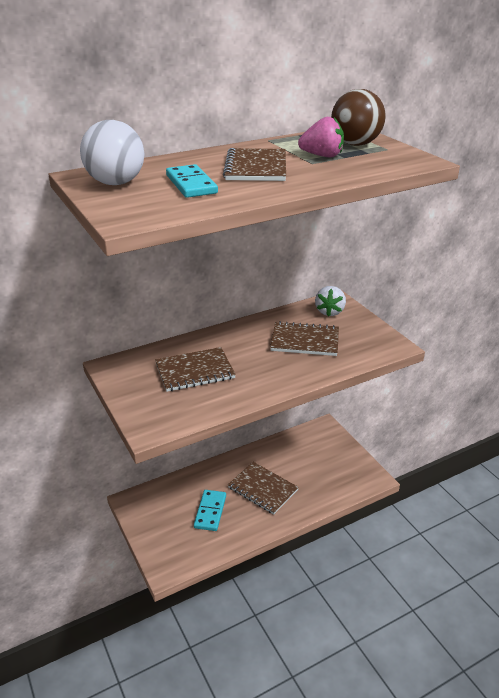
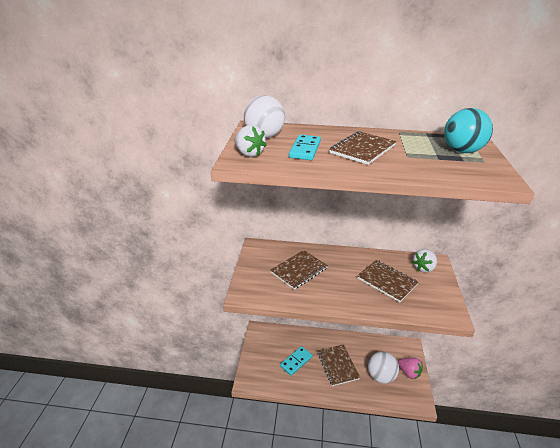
camera: 35 degrees right, 0 degrees up
(127, 207) = (249, 154): none -> white strawberry
(195, 371) = (299, 270): brown notebook -> brown notebook turned 60 degrees counterclockwise
(317, 474) = (380, 376): none -> white ball
(322, 156) = (422, 153): pink strawberry -> pink strawberry (409, 372)
(355, 144) = (461, 151): brown ball -> turquoise ball

